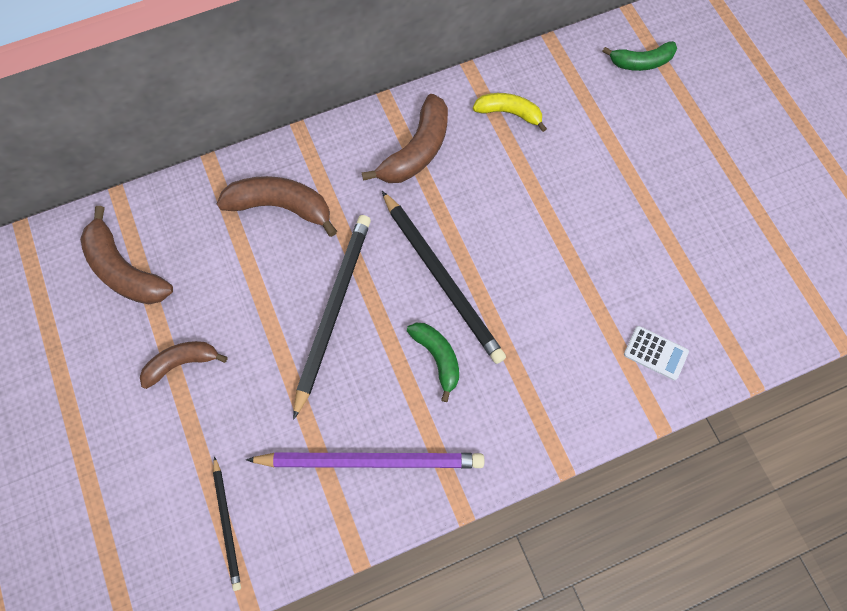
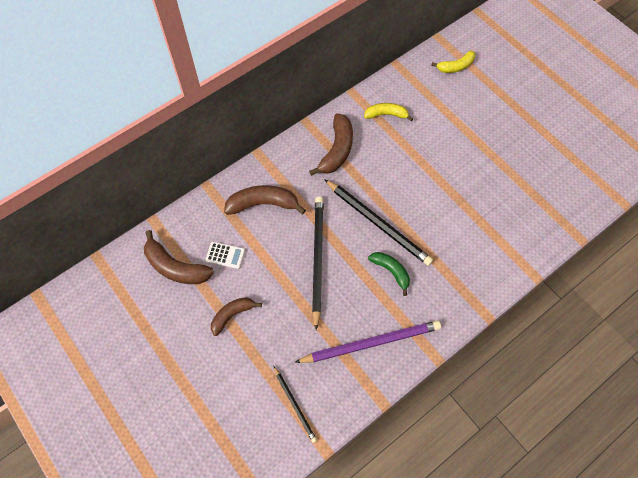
camera: 15 degrees left, 5 degrees down
(641, 62) = (456, 66): green banana -> yellow banana
(655, 353) = (519, 236): white calculator -> white calculator (225, 255)

